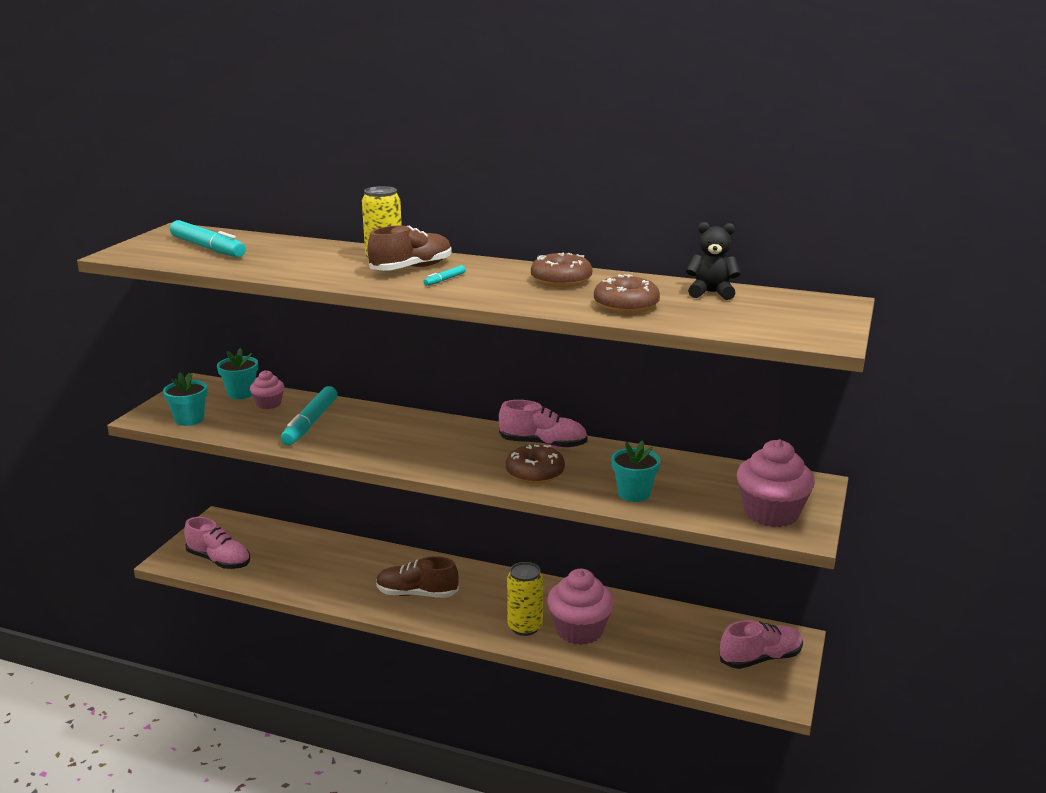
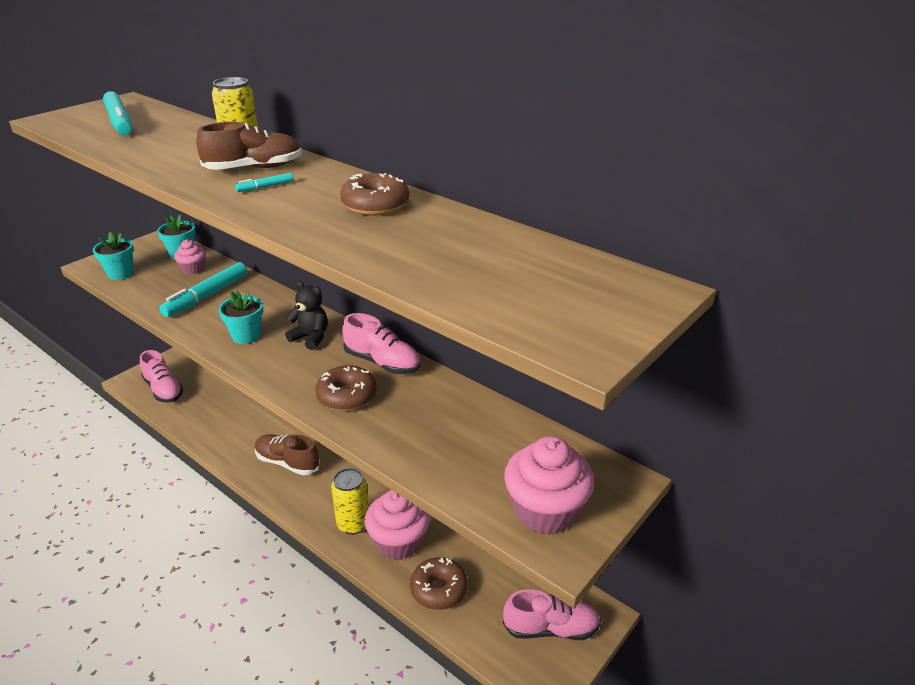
camera: 20 degrees right, 10 degrees up
(626, 306) = (401, 251): brown donut -> brown donut (439, 589)
(634, 493) = (420, 446): turquoise flower pot -> turquoise flower pot (246, 336)
(711, 293) = (517, 248): black teddy bear -> black teddy bear (310, 338)

